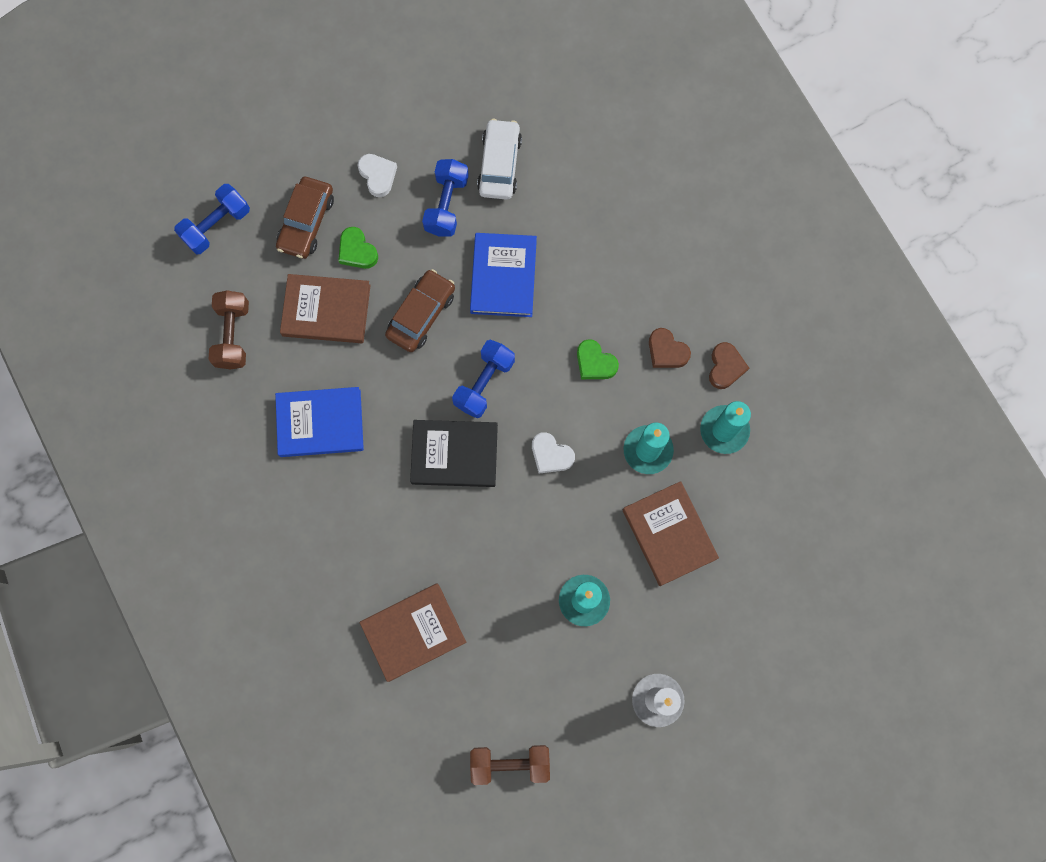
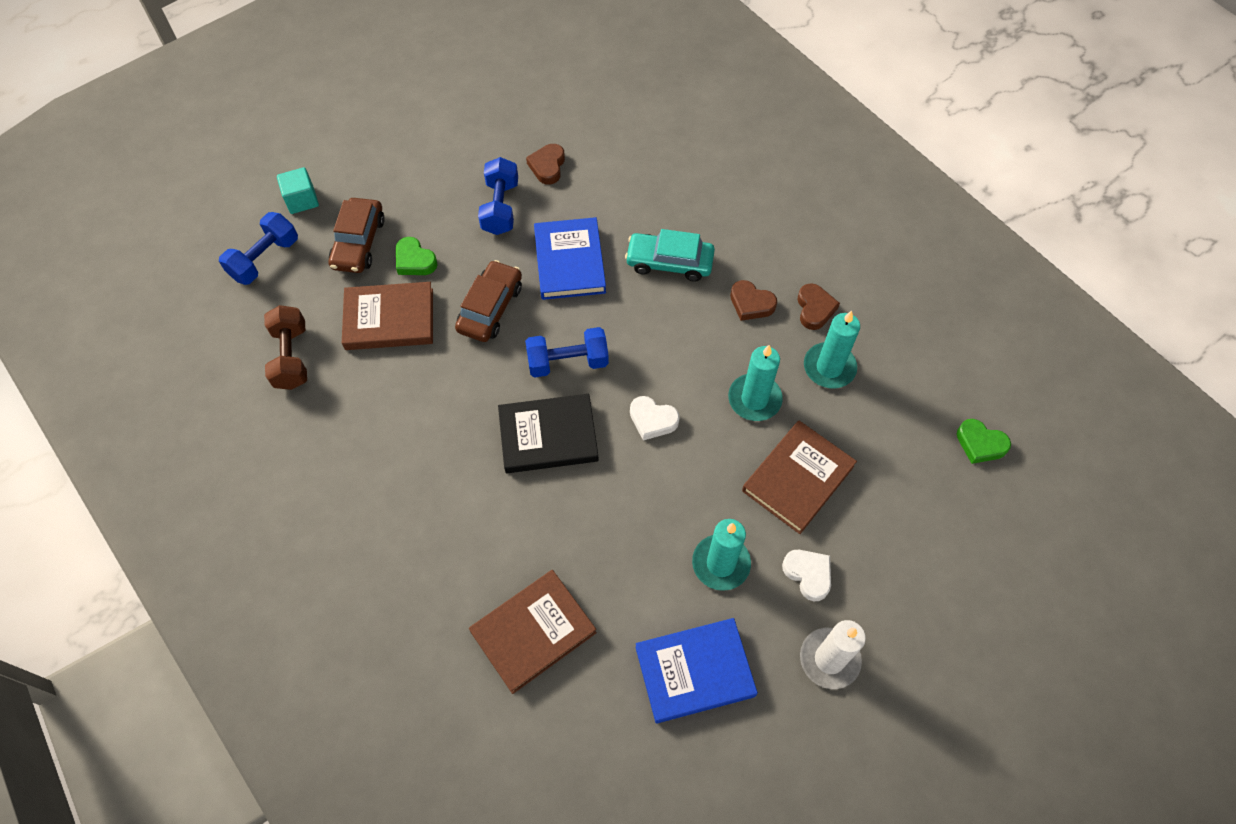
camera: 10 degrees left, 15 degrees down
(257, 164) = (302, 200): none -> turquoise cube
(320, 423) = (396, 428): blue book -> blue book (694, 671)
(378, 176) = (427, 192): white heart -> white heart (808, 574)
(484, 383) = (568, 362): blue dumbbell -> blue dumbbell turned 60 degrees clockwise
(499, 164) = (547, 166): white car -> brown heart
(510, 763) = (674, 765): brown dumbbell -> none
(595, 363) = (680, 325): green heart -> green heart (980, 444)
(598, 293) = (669, 262): none -> turquoise car
(669, 534) = (798, 478): brown book -> brown book turned 75 degrees clockwise

